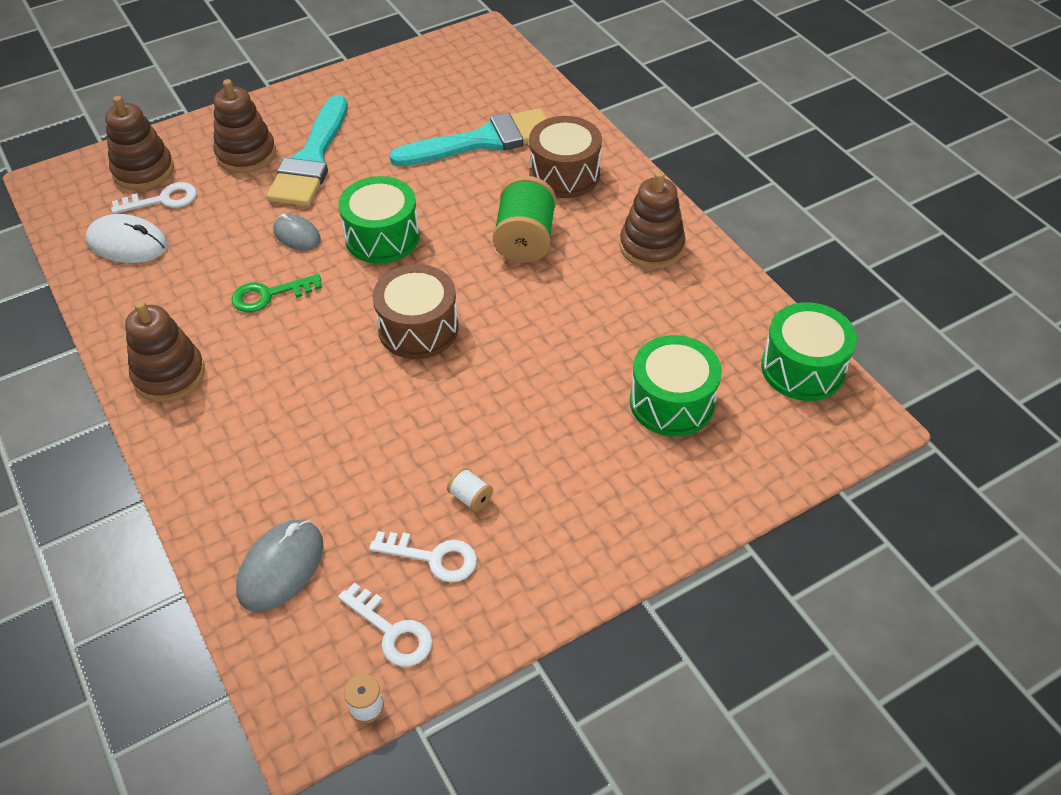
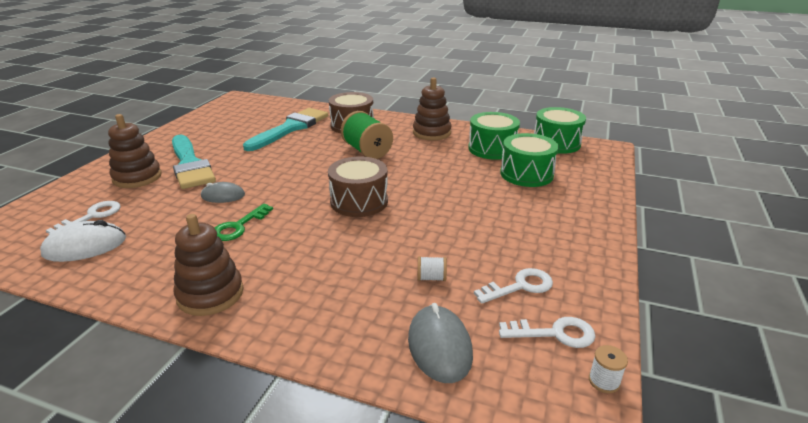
camera: 40 degrees left, 20 degrees down
(143, 171) = (57, 209): brown stacking toy -> none
(382, 237) = (282, 177): green drum -> green drum (492, 149)
(470, 497) = (496, 251): white spool -> white spool (431, 278)

